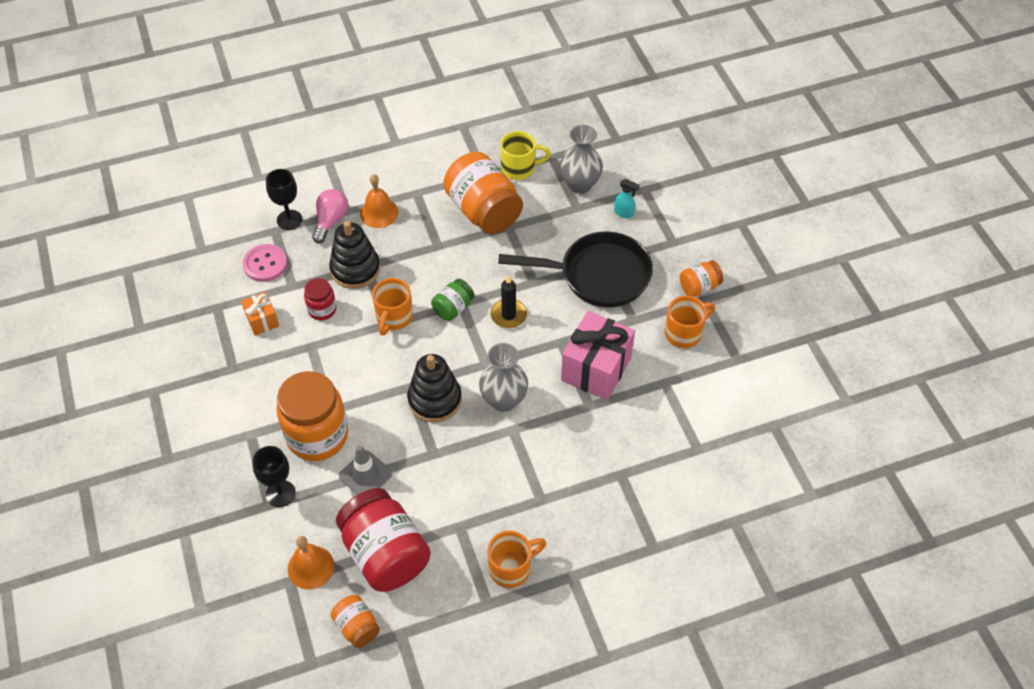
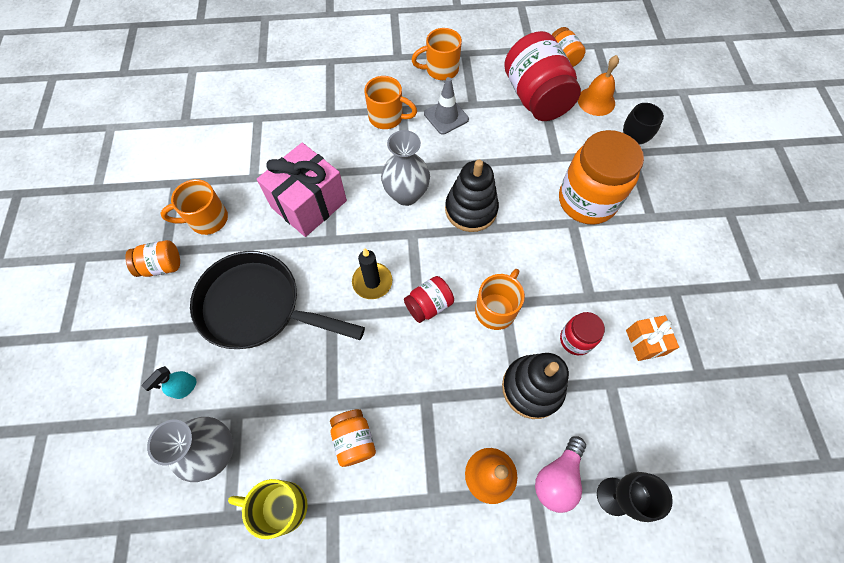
camera: 165 degrees left, 10 degrees up
(265, 264) = (645, 426): pink button -> none
(365, 475) = (545, 158): grey traffic cone -> grey traffic cone (446, 116)
(453, 308) = (429, 305): green jar -> red jar
(483, 211) = (354, 440): orange jar -> orange jar, size x0.50
(554, 484) = (387, 118): none -> orange mug
(624, 213) = (185, 388): turquoise spray bottle -> turquoise spray bottle turned 90 degrees counterclockwise

